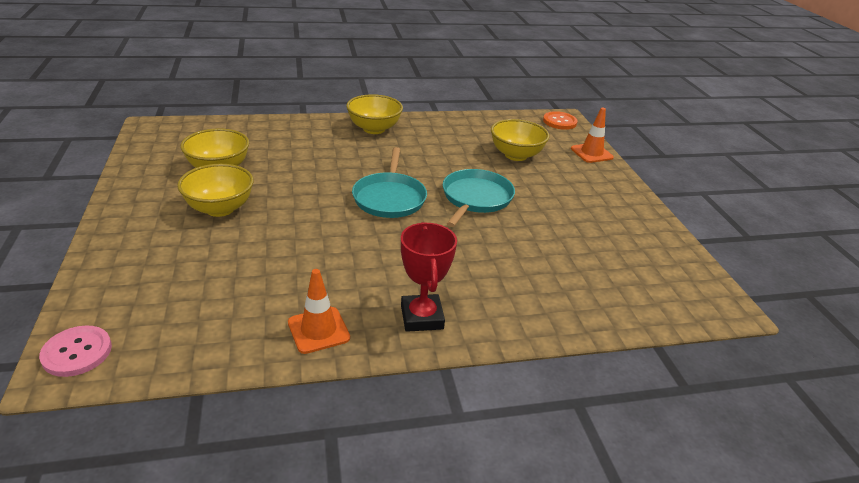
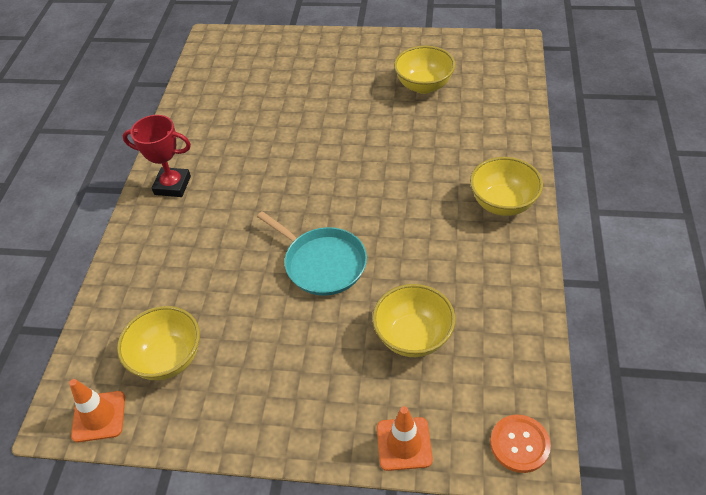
camera: 115 degrees right, 15 degrees up
(77, 352) = (222, 40): pink button -> none
(220, 208) = (356, 87): yellow bowl -> yellow bowl (168, 358)
(318, 330) = (188, 132): orange traffic cone -> orange traffic cone (99, 416)
(389, 198) = (343, 193): turquoise pan -> none

